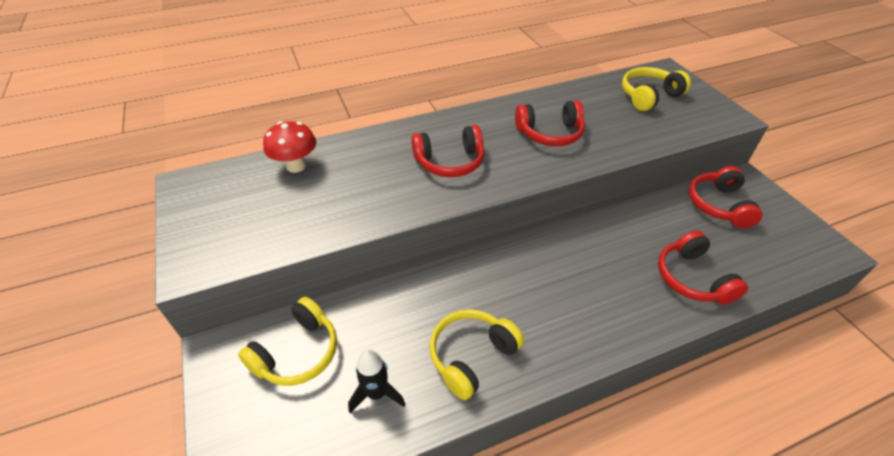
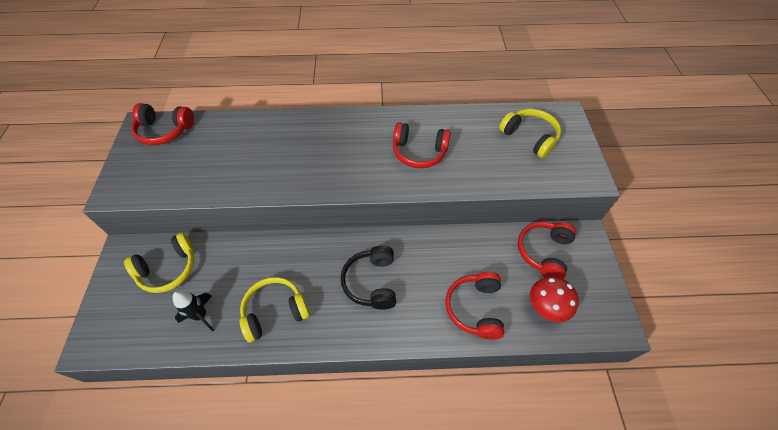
camera: 20 degrees right, 10 degrees up
(296, 166) = (217, 130): red mushroom -> red mushroom (545, 308)
(450, 162) = (326, 157): red headphones -> red headphones (164, 131)
(565, 287) = (371, 282): none -> black headphones
(649, 96) = (529, 137): yellow headphones -> yellow headphones turned 60 degrees clockwise

